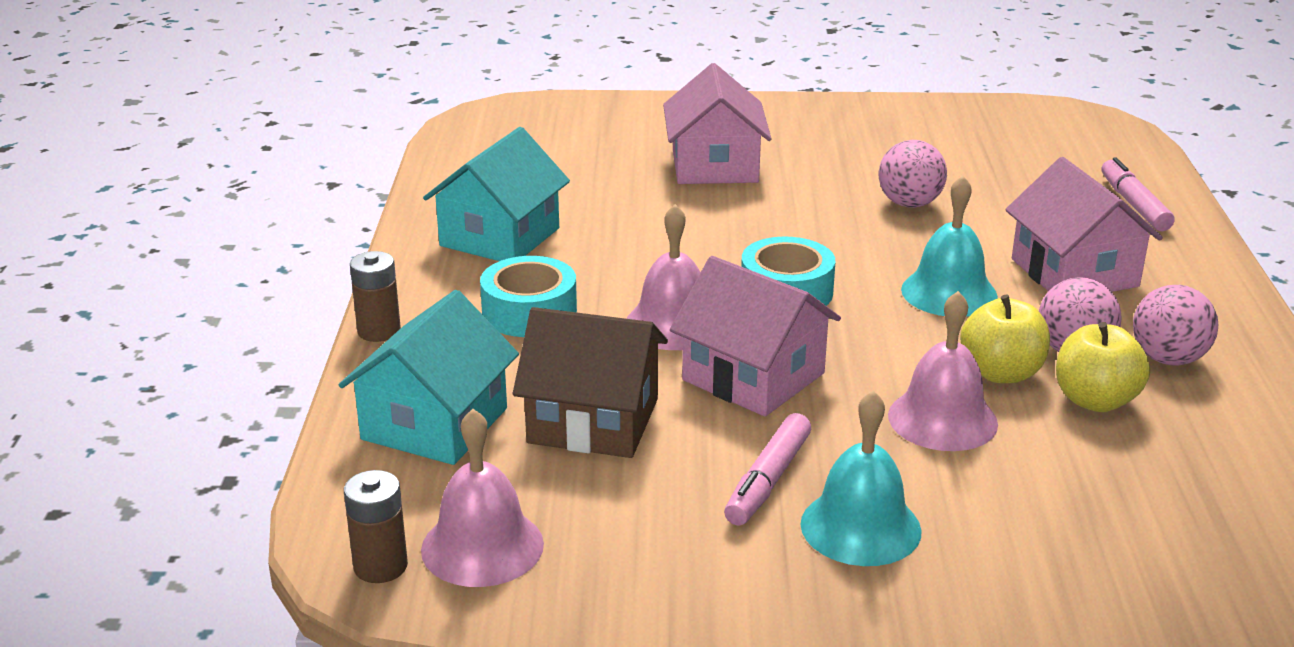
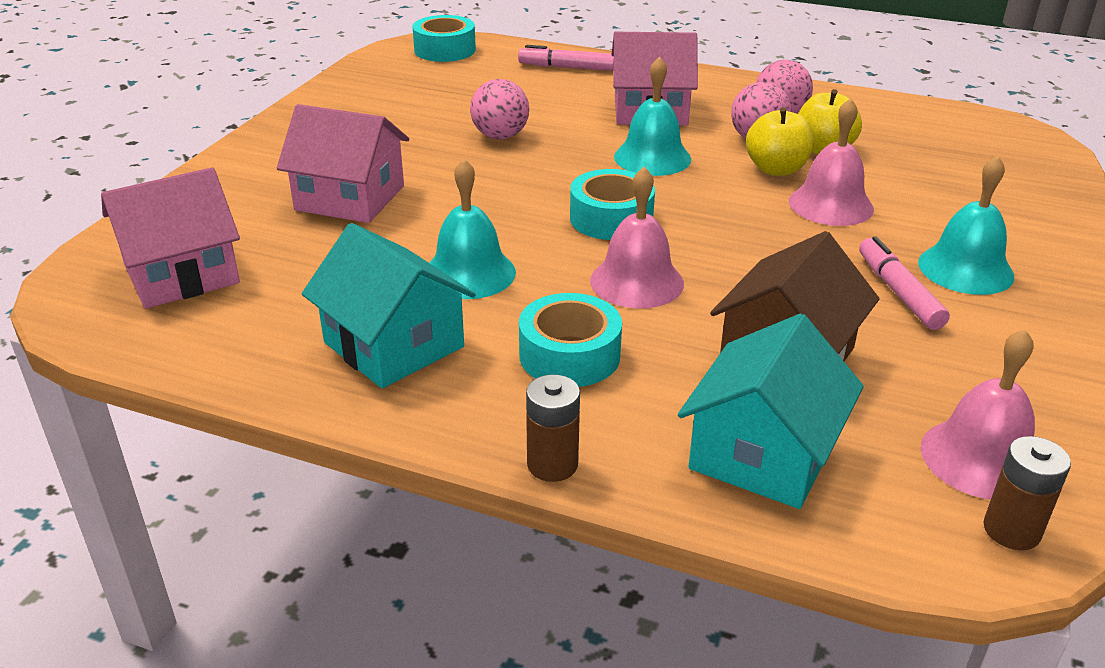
camera: 70 degrees left, 5 degrees up
(434, 424) = (763, 454): turquoise house -> turquoise house turned 75 degrees clockwise
(629, 244) = (469, 273): none -> turquoise bell
(753, 377) = (742, 264): pink house -> pink house (181, 274)
(767, 480) = (898, 292): pink marker -> pink marker turned 150 degrees counterclockwise
(1090, 133) = (445, 50): none -> turquoise tape

